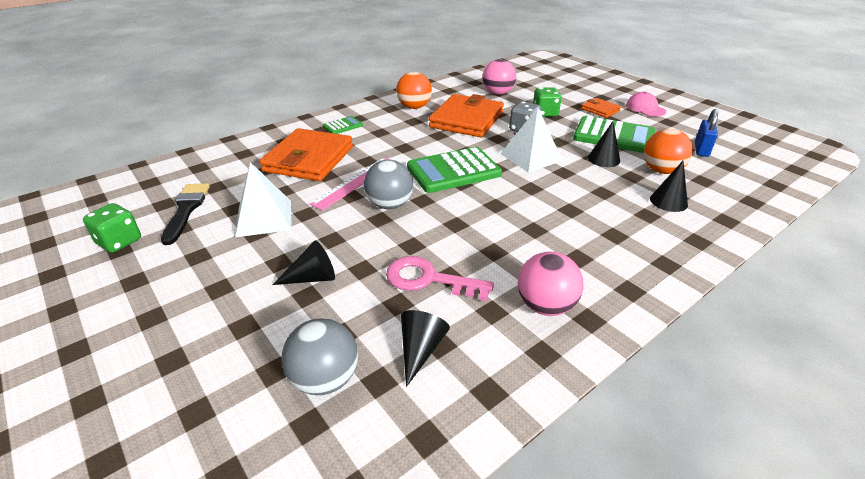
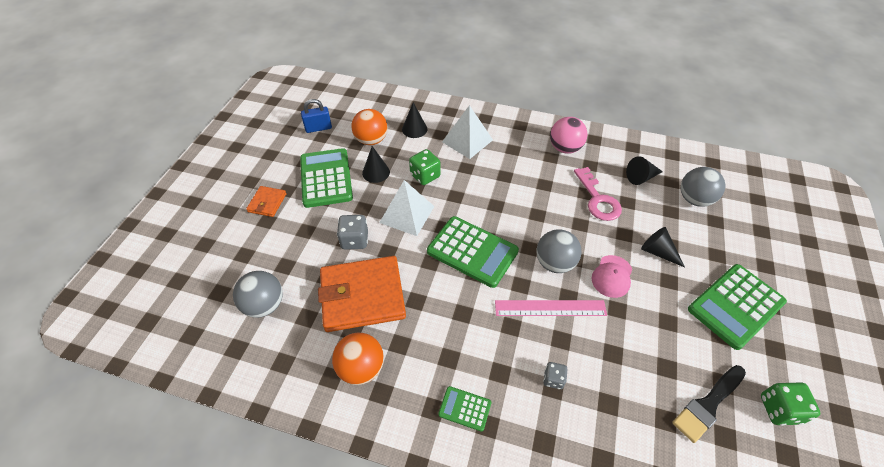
camera: 125 degrees left, 15 degrees up
(193, 288) = (735, 306): none -> green calculator
(264, 218) = (650, 332): white pyramid -> white pyramid (467, 141)
(309, 159) = (553, 379): orange wallet -> grey dice
(498, 93) = (264, 305): pink ball -> grey ball
(545, 113) = (303, 239): green dice -> green dice (425, 176)
(645, 108) = (244, 174): pink cap -> pink cap (612, 276)

